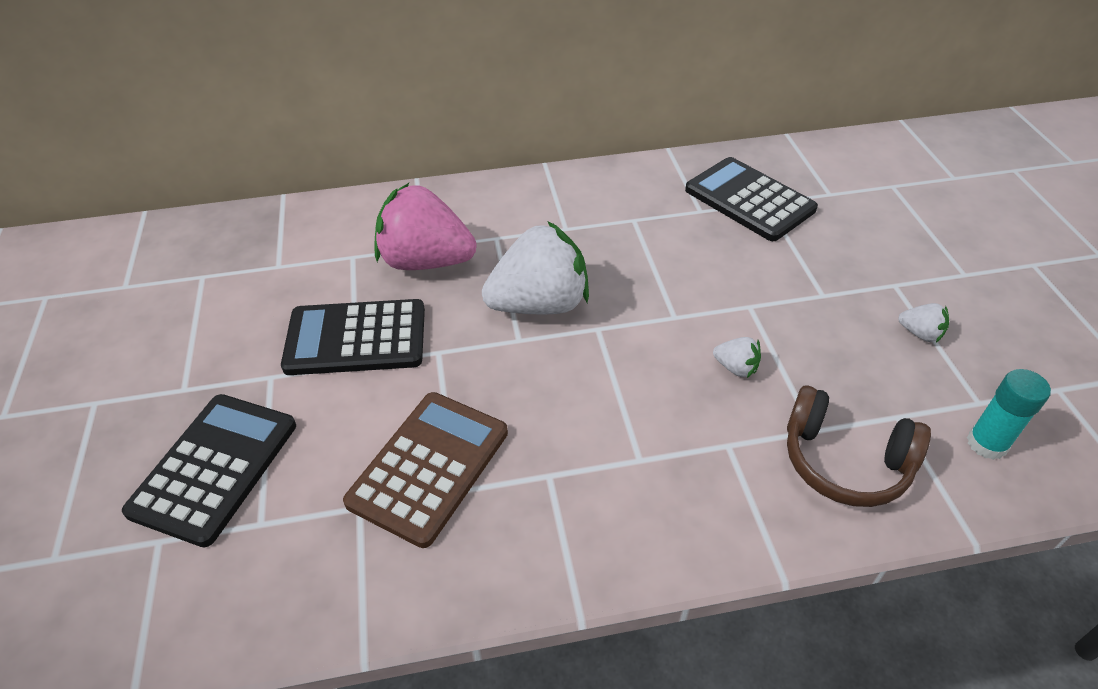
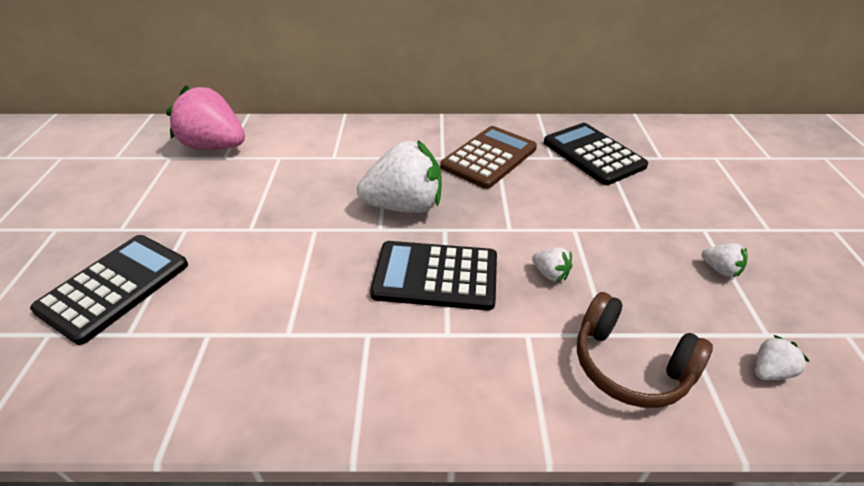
camera: 10 degrees right, 5 degrees down
(356, 338) = (258, 211): black calculator -> black calculator (435, 276)
(426, 261) = (330, 167): pink strawberry -> pink strawberry (215, 146)
(429, 467) = (274, 312): brown calculator -> brown calculator (489, 157)
(986, 443) = (769, 371): turquoise glue stick -> white strawberry

